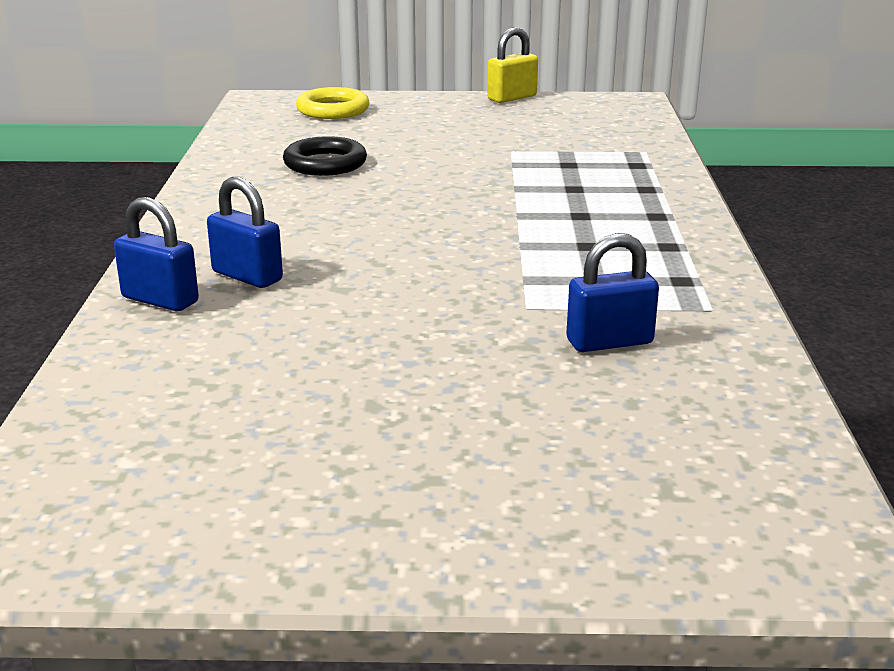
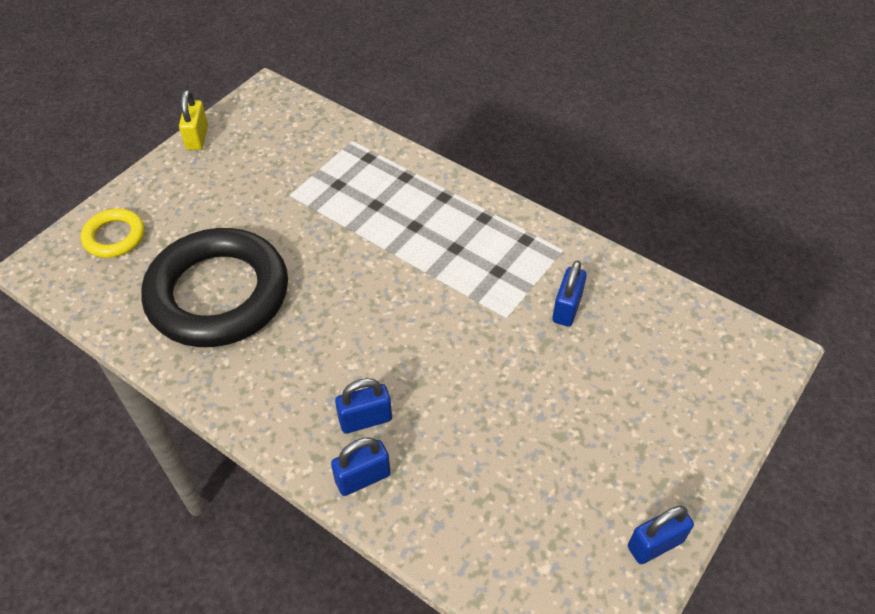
camera: 55 degrees left, 25 degrees up
(254, 547) = (655, 544): none -> blue padlock
(325, 164) = (218, 294): black ring -> black ring, size x2.19

